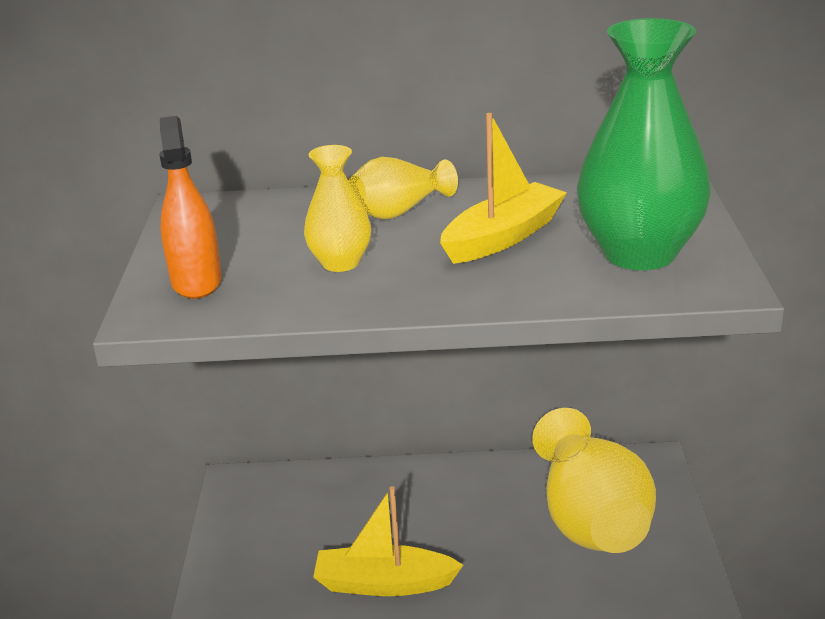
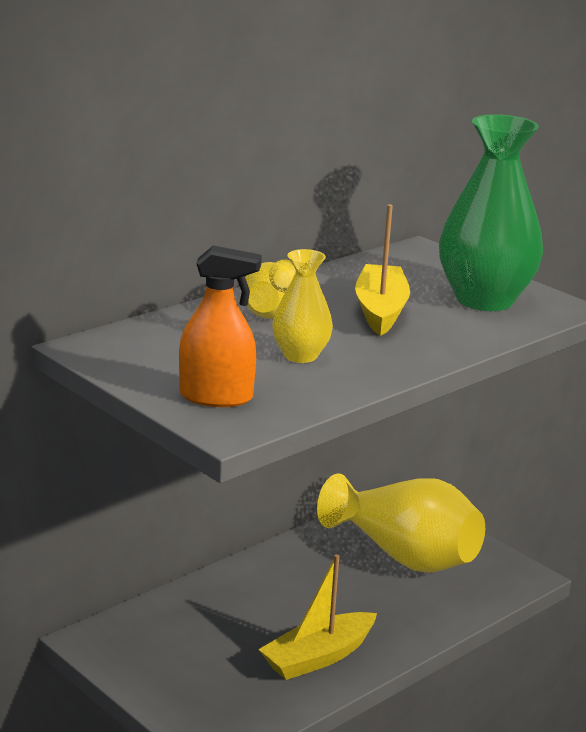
camera: 45 degrees left, 5 degrees down
(196, 282) = (216, 397): orange spray bottle -> orange spray bottle turned 150 degrees clockwise

